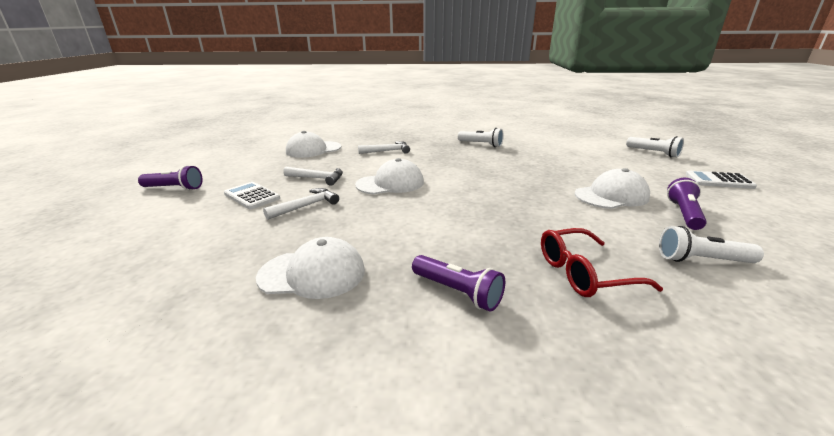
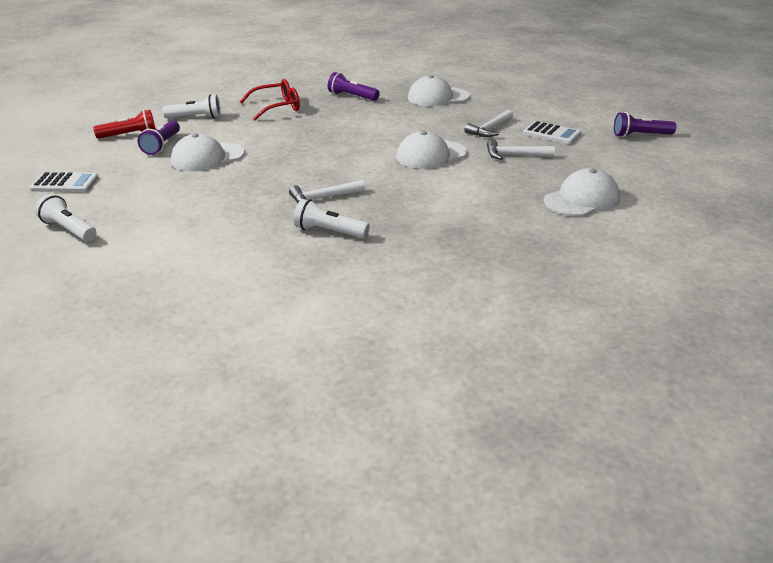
camera: 170 degrees right, 5 degrees up
(387, 151) = (470, 204): white hammer -> white hammer (323, 198)
(753, 232) = (129, 135): none -> red flashlight

